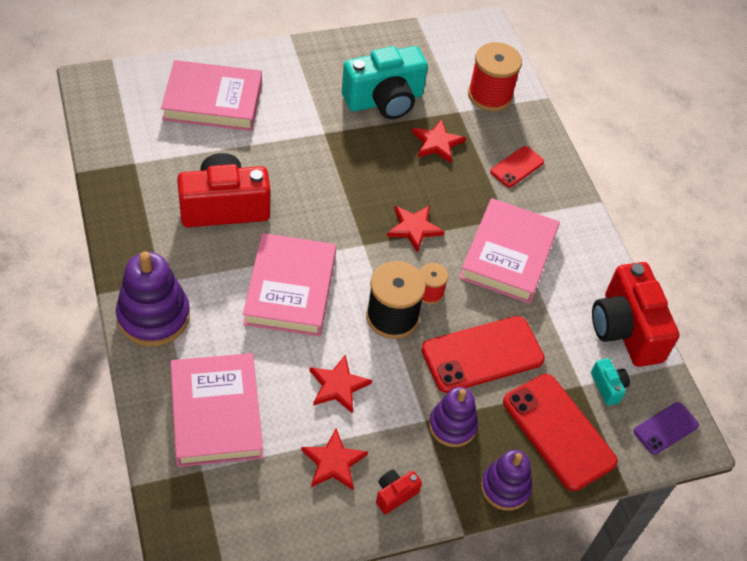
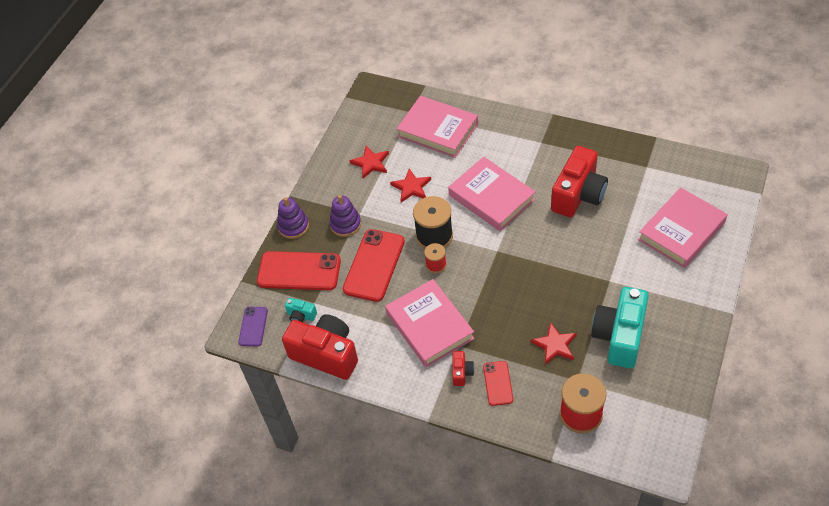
camera: 140 degrees right, 0 degrees up
(153, 316) = (519, 130): purple stacking toy -> none
(395, 494) = (332, 178): red camera -> red camera (462, 372)
(414, 228) = (490, 285): red star -> none

